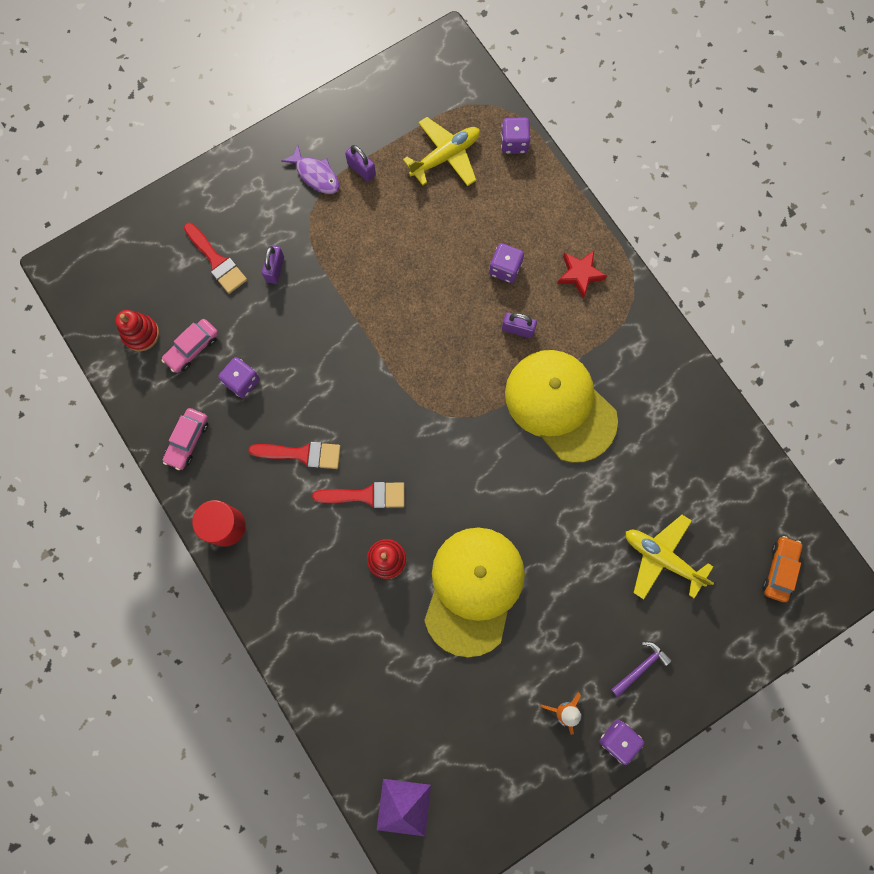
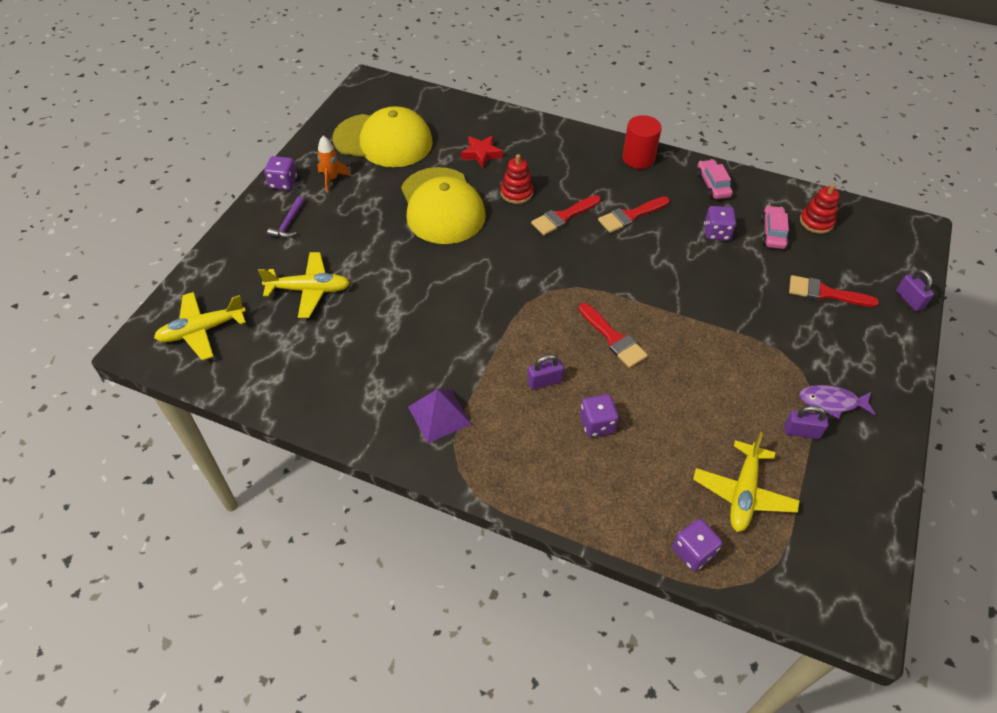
camera: 145 degrees right, 25 degrees down
(275, 269) = (778, 313): purple padlock -> purple padlock (909, 300)
(404, 807) = (404, 100): purple pyramid -> purple pyramid (439, 415)
(431, 332) = (613, 338): none -> red brush
(560, 405) = (463, 345): yellow cap -> yellow cap (383, 141)
(580, 274) = (525, 460): red star -> red star (481, 154)
(779, 569) = (202, 330): orange car -> yellow plane

